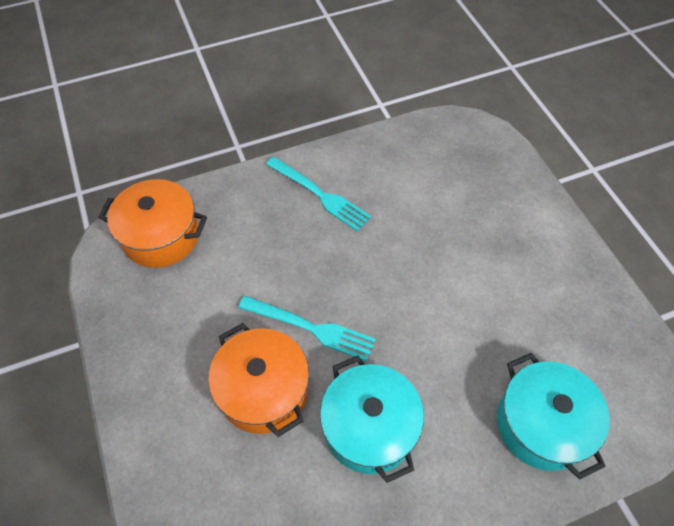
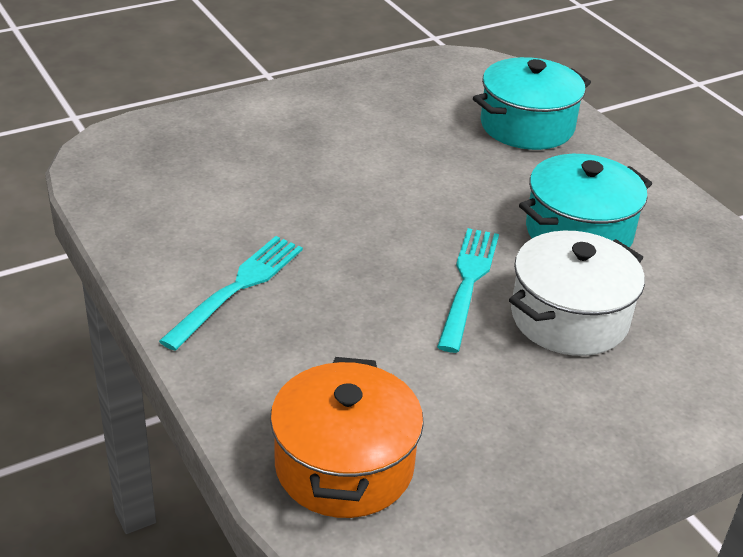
camera: 100 degrees left, 20 degrees down
(263, 390) = (569, 318): orange pot -> white pot

